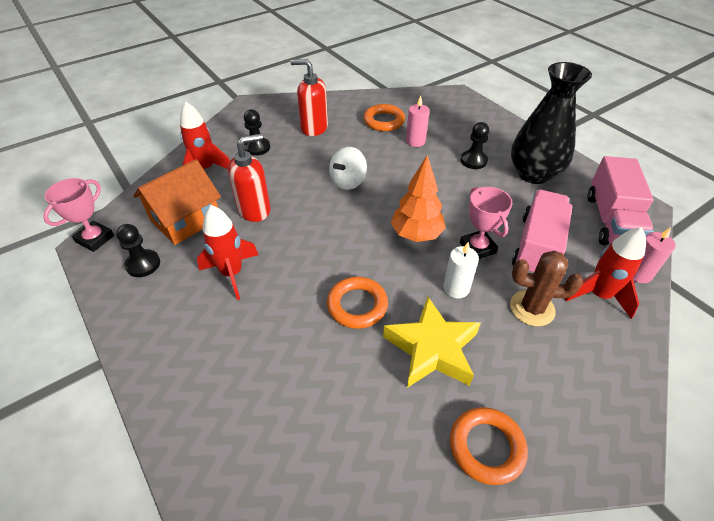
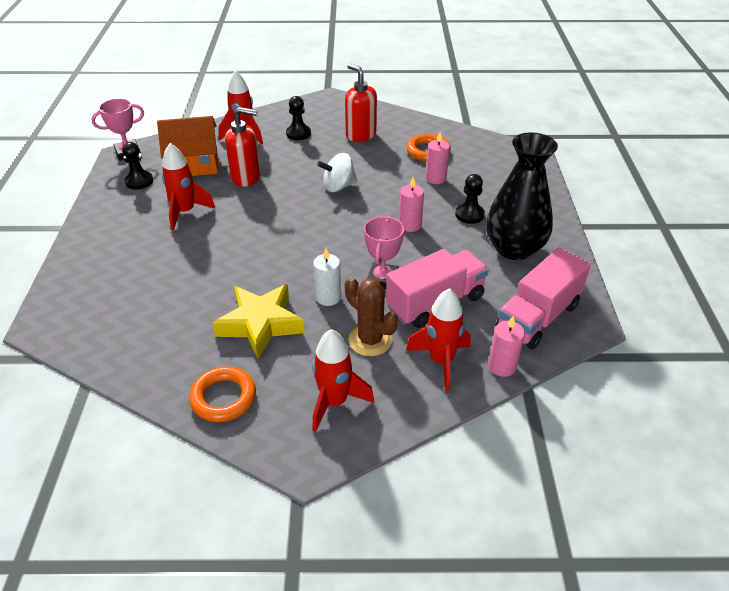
camera: 35 degrees right, 5 degrees down
(357, 305) = (243, 272): orange ring -> none
(416, 234) = (344, 247): orange tree -> none
(442, 189) = (410, 225): none -> pink candle
(574, 384) = (334, 402): none -> red rocket

